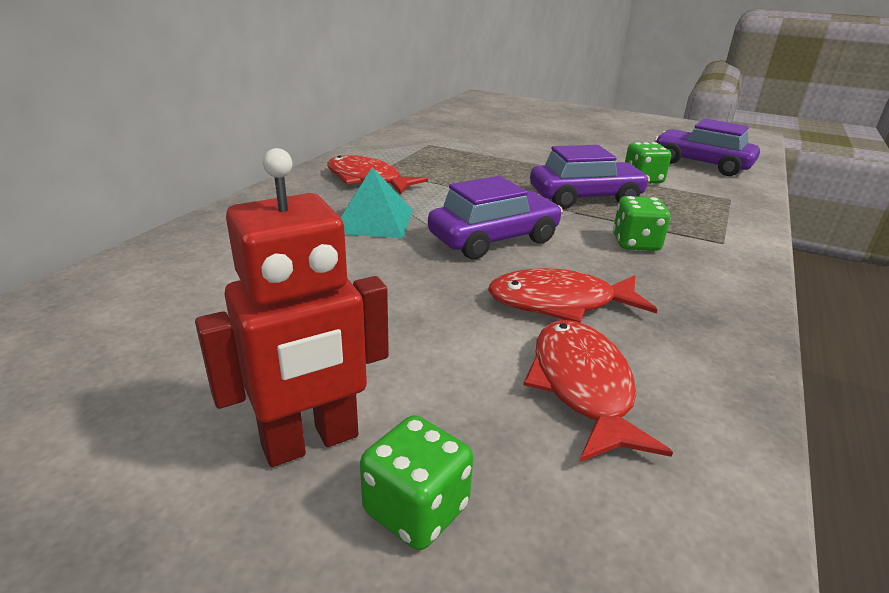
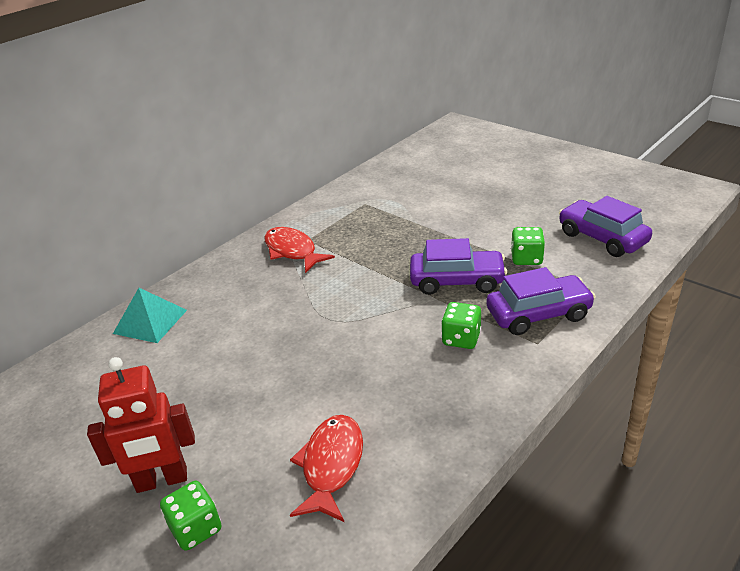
camera: 20 degrees right, 5 degrees up
(373, 221) = (275, 300): turquoise pyramid -> turquoise pyramid (150, 321)
(493, 239) = (353, 326): purple car -> purple car (538, 314)
(560, 303) = (362, 394): red fish -> none

